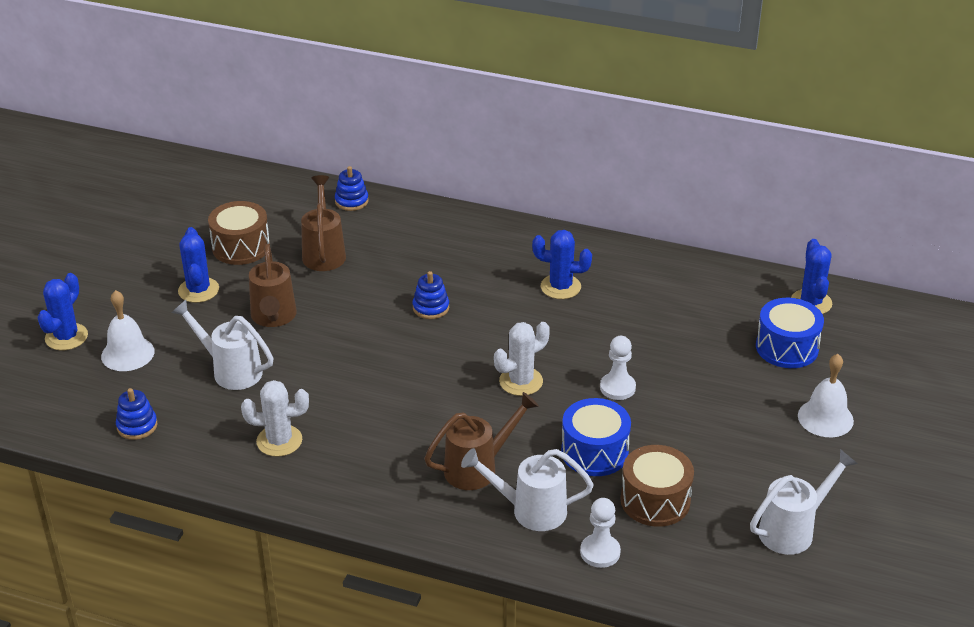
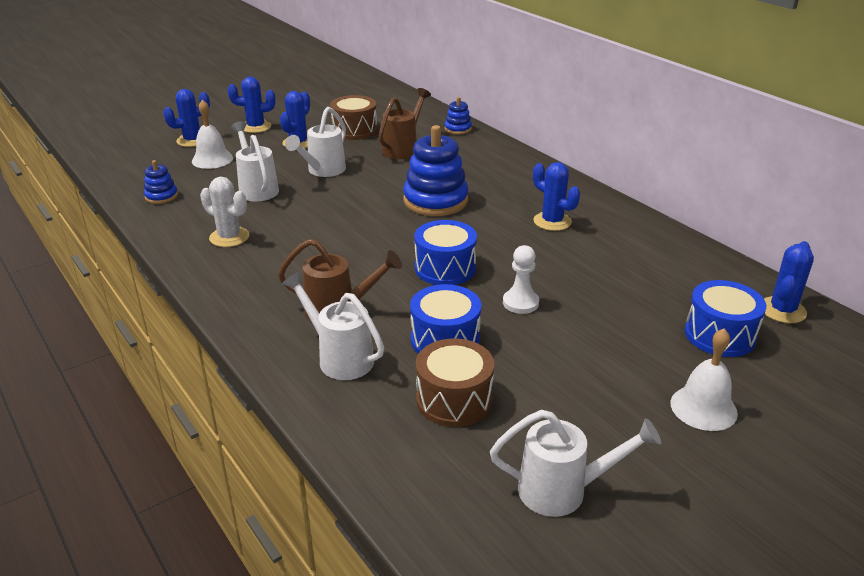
camera: 35 degrees right, 5 degrees down
(117, 287) = (256, 127): none -> blue cactus
(273, 318) = (323, 171): brown watering can -> white watering can
(431, 308) = (435, 201): blue stacking toy -> blue stacking toy, size x2.00
(521, 381) = (445, 268): white cactus -> blue drum
(600, 552) = (356, 416): white pawn -> none

